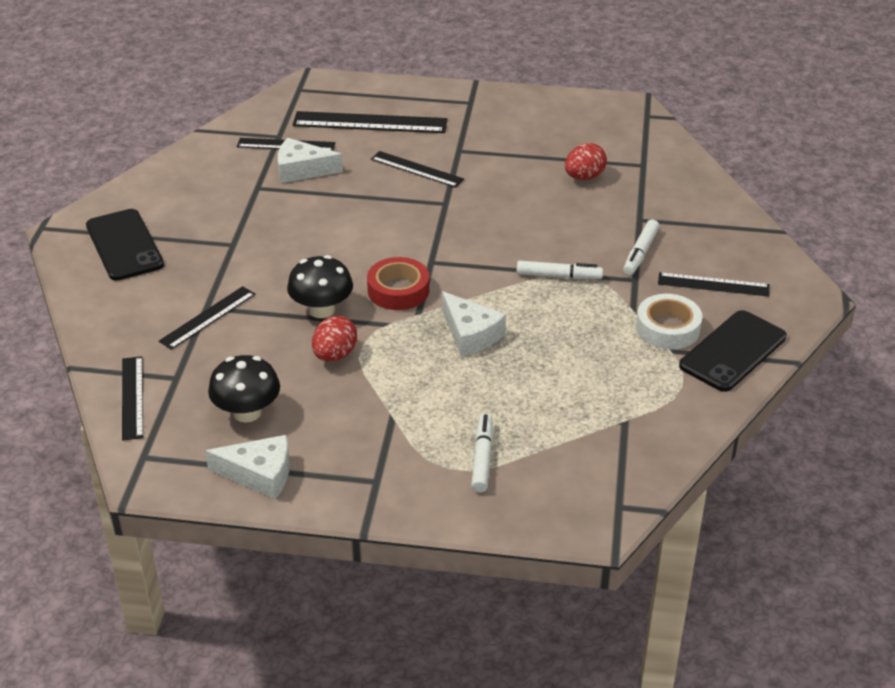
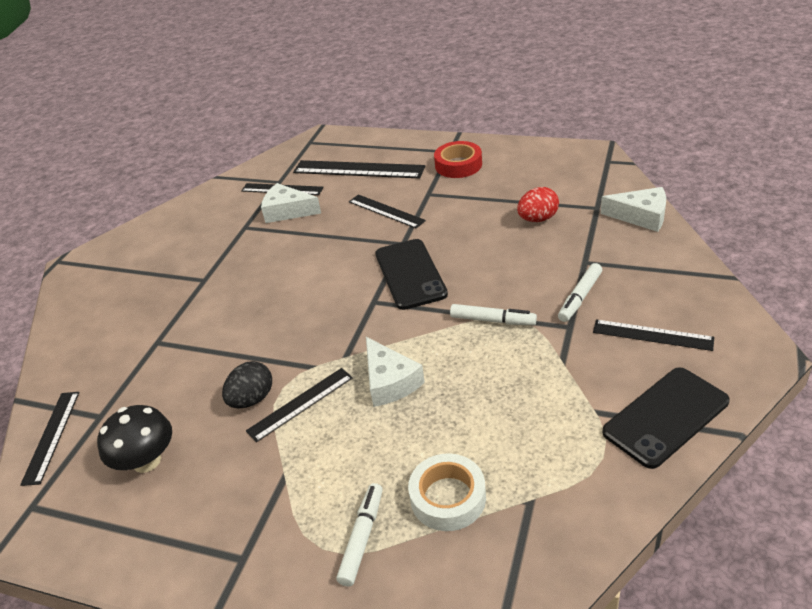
camera: 15 degrees right, 0 degrees up
(124, 245) = (114, 279): black phone -> black phone (410, 274)
(208, 317) = (153, 353): black ruler -> black ruler (300, 404)
(259, 474) = (129, 539): white cheese -> white cheese (641, 216)
(321, 310) = (257, 349): black mushroom -> none
(335, 355) = (252, 399): red egg -> black egg
(398, 290) = (334, 330): red tape -> red tape (458, 165)
(668, 328) = (596, 384): white tape -> white tape (448, 497)

